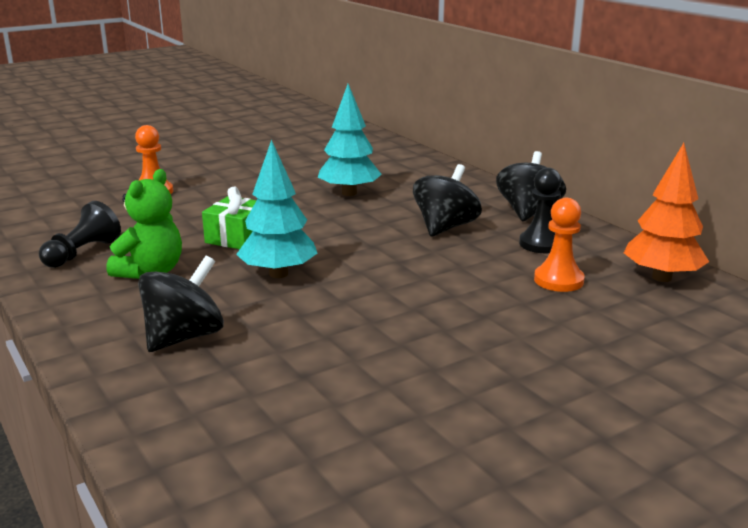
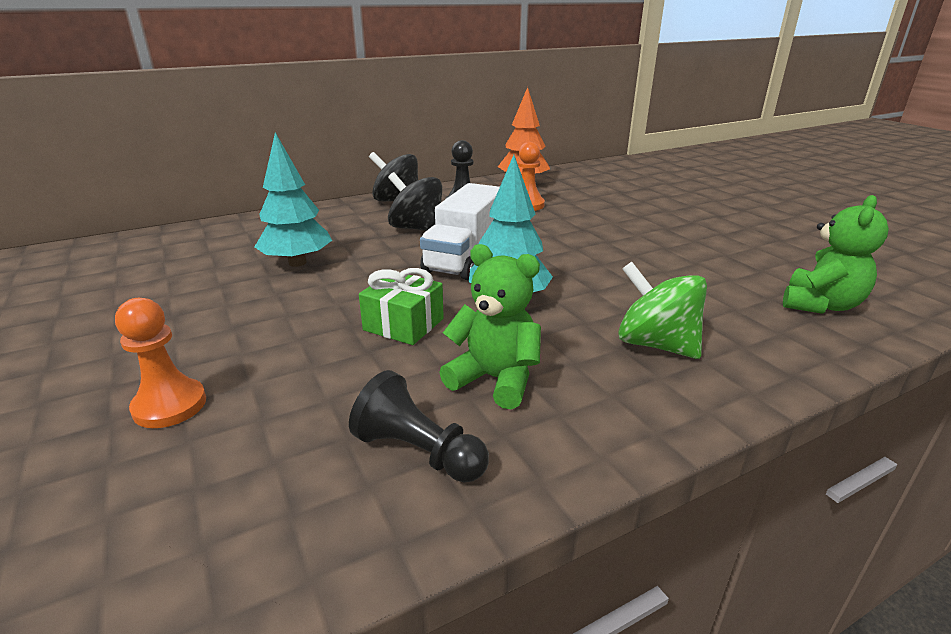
camera: 85 degrees left, 5 degrees up
(184, 337) = (655, 344): black spinning top -> green spinning top
(256, 461) = (820, 305): none -> green teddy bear
(372, 252) = (465, 257): none -> white truck

